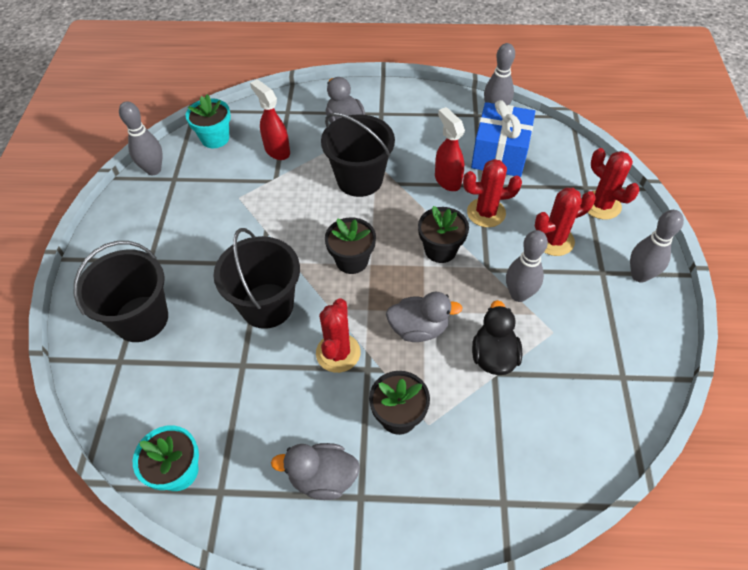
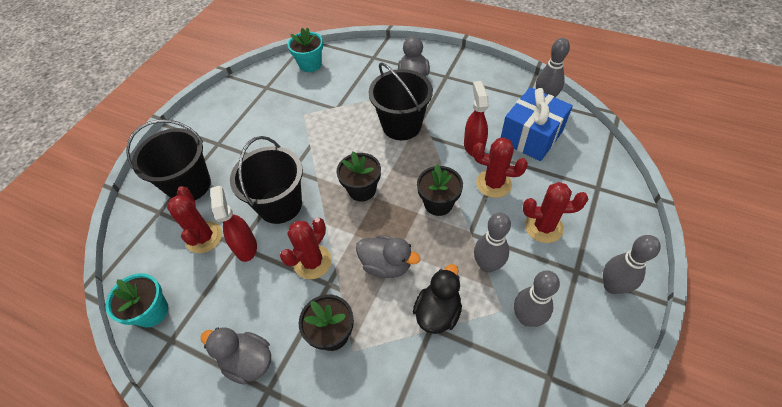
camera: 25 degrees right, 0 degrees up
(153, 170) = (256, 77): grey bowling pin -> grey bowling pin (526, 318)
(277, 150) = (350, 85): red spray bottle -> red spray bottle (246, 247)
(601, 205) = (605, 208): red cactus -> red cactus (204, 237)

